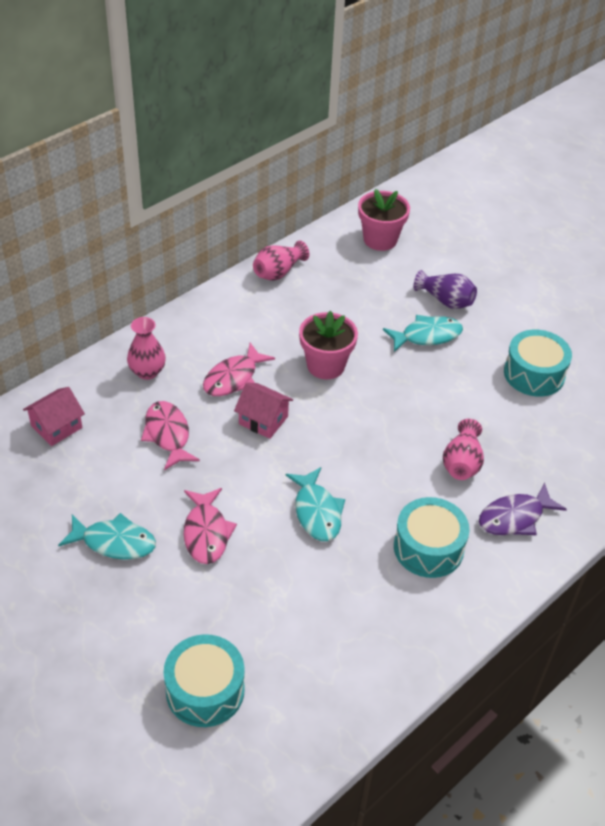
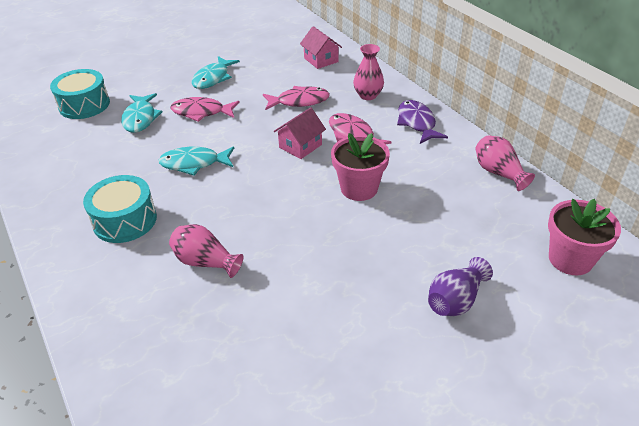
camera: 105 degrees right, 5 degrees down
(427, 336) = (393, 270): turquoise fish -> turquoise fish (140, 118)
(515, 517) = (123, 287): purple fish -> purple fish (417, 123)
(534, 374) = (314, 361): turquoise drum -> none

